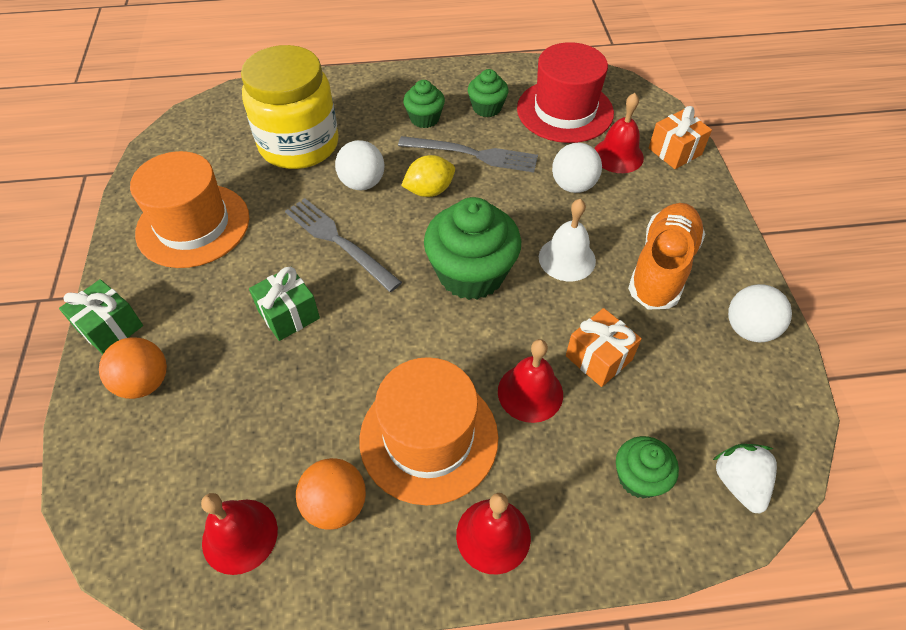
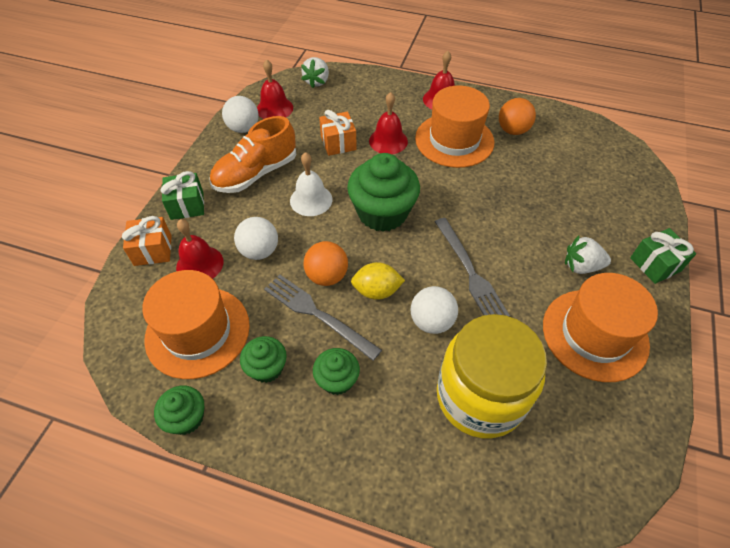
camera: 155 degrees left, 0 degrees up
(145, 382) = (623, 219): orange ball -> orange ball (327, 276)
(207, 293) = (581, 266): none -> white strawberry
(240, 536) = (564, 134): red bell -> red bell (274, 108)
(289, 314) = (521, 230): green gift -> green gift (187, 205)
(565, 111) = (197, 331): red hat -> orange hat
(639, 478) = (360, 96): green cupcake -> green cupcake (186, 418)

